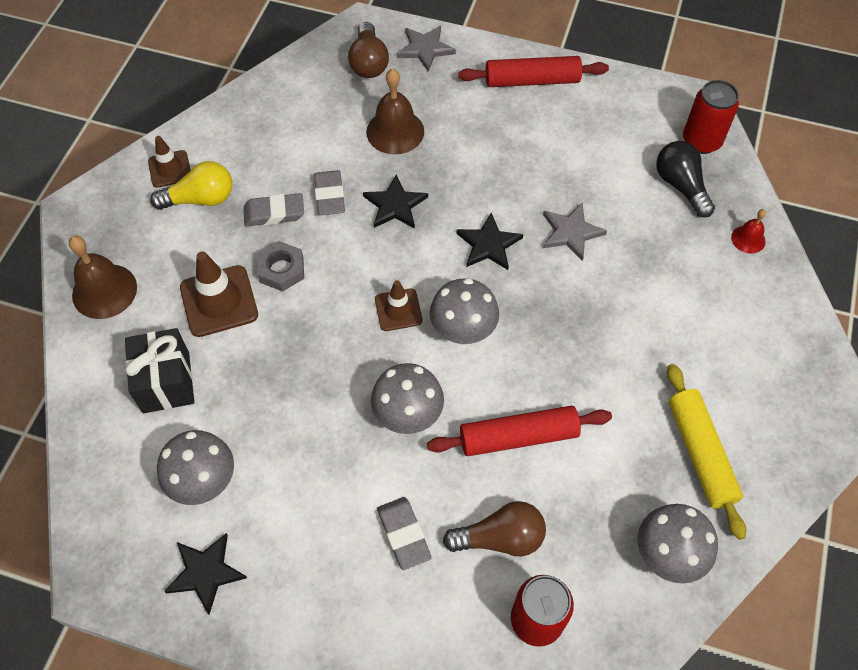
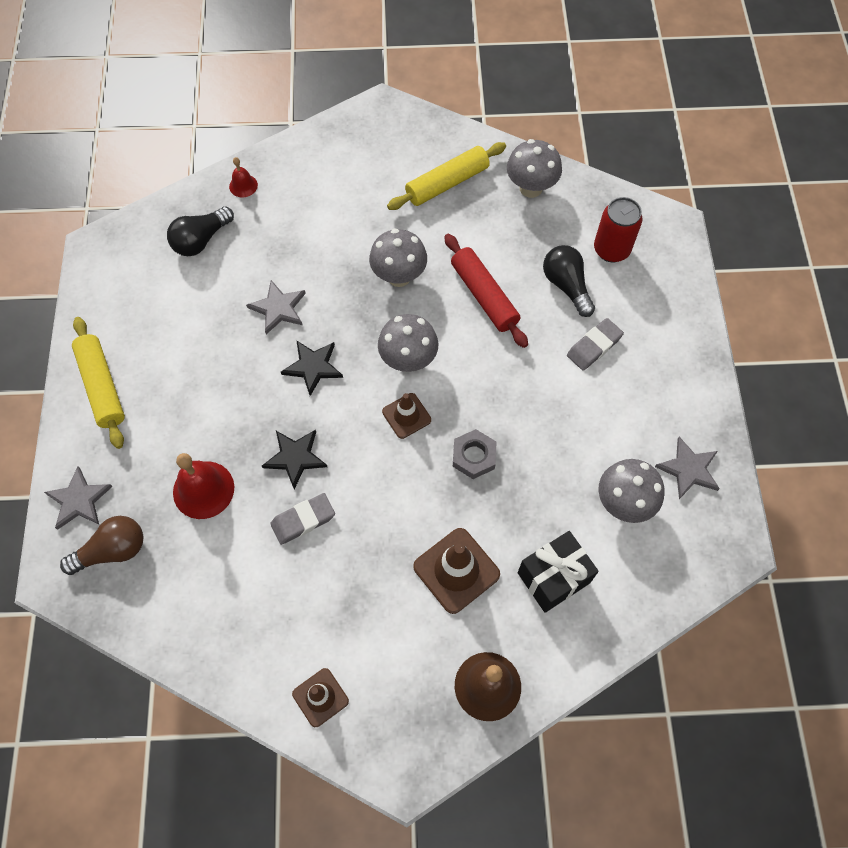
camera: 110 degrees left, 5 degrees up
(200, 199) = (348, 645): yellow light bulb -> none
(205, 572) = (689, 469): black star -> grey star
(274, 213) = (341, 564): grey eraser -> none
(281, 269) = (402, 529): grey nut -> grey nut (474, 456)
(395, 131) = (203, 489): brown bell -> red bell
(408, 416) = (500, 375): grey mushroom -> grey mushroom (399, 276)
(500, 538) = (566, 286): brown light bulb -> black light bulb
(532, 80) = (102, 386): red rolling pin -> yellow rolling pin
(701, 141) = (144, 235): red can -> none

